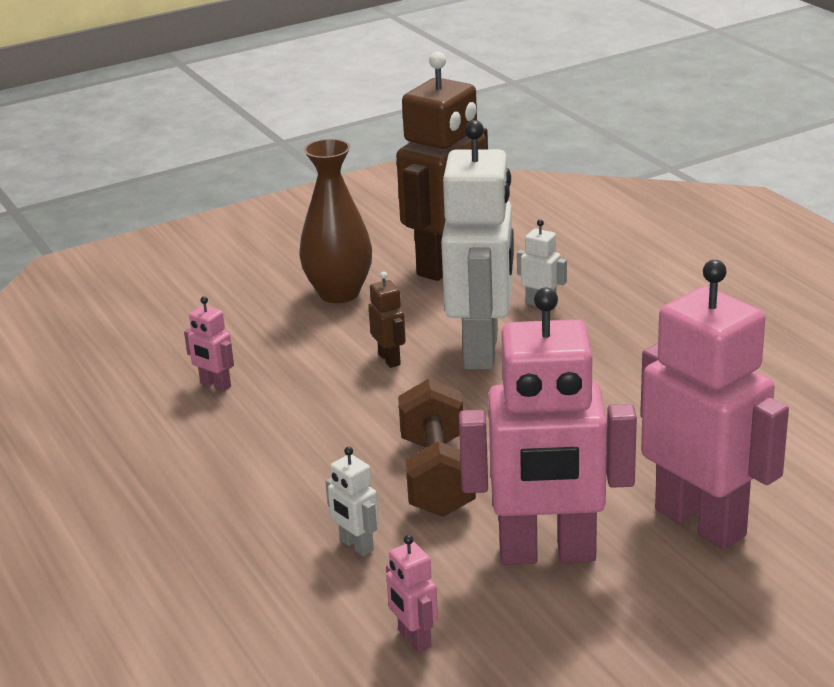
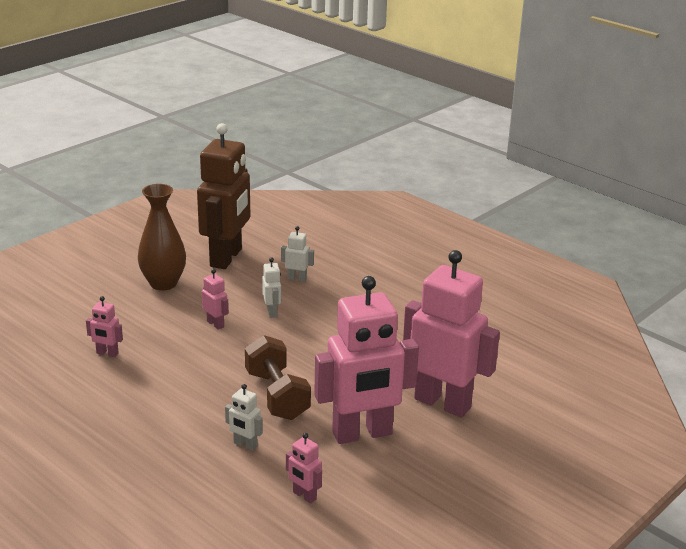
camera: 20 degrees left, 0 degrees up
(389, 359) = (215, 324): brown robot -> pink robot
(482, 350) = (272, 312): white robot -> white robot, size x0.40

